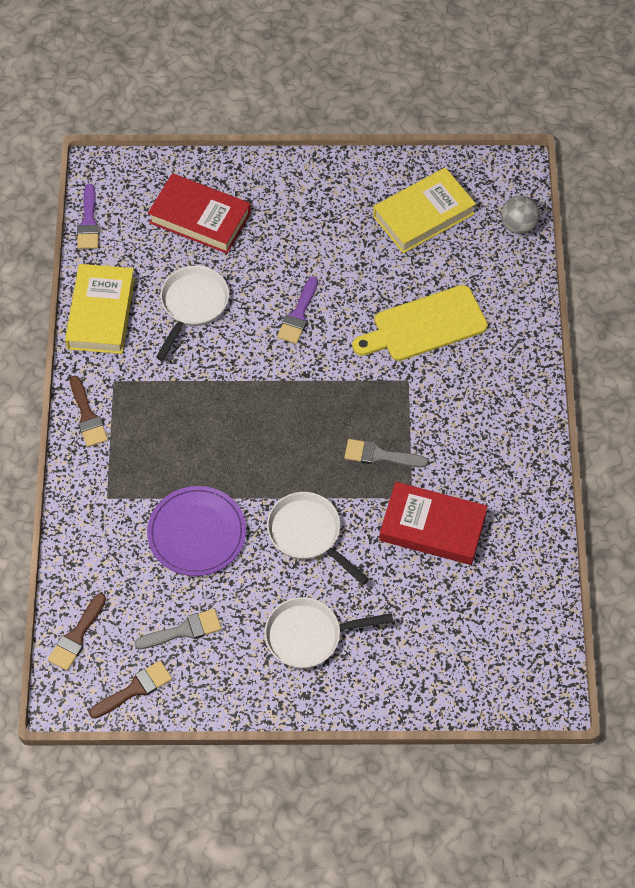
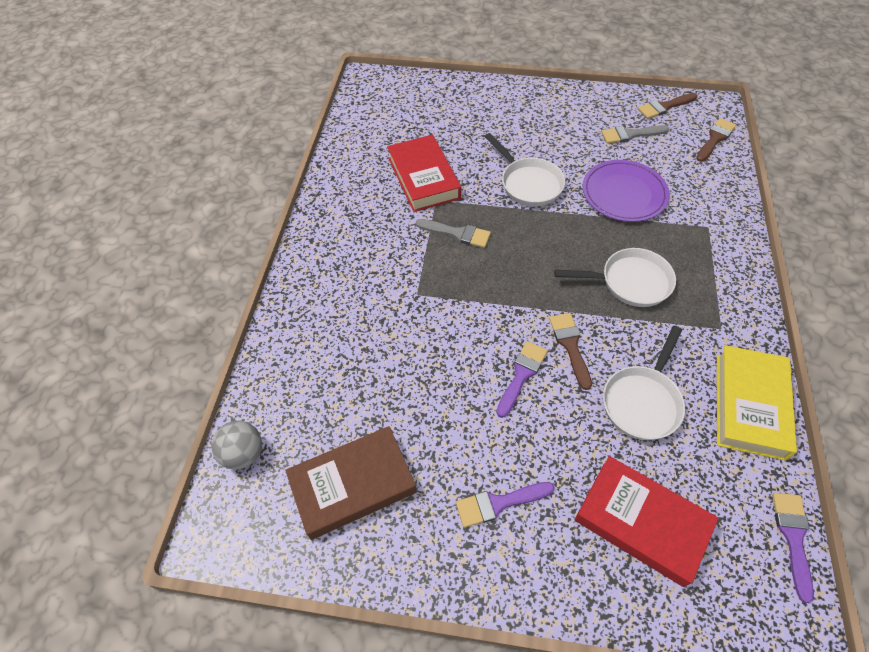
camera: 170 degrees left, 5 degrees down
(87, 416) = (741, 297): brown brush -> brown brush (570, 345)
(308, 217) = (499, 503): none -> purple brush
(309, 635) = (533, 123): white pan -> white pan (630, 282)
(423, 215) = (352, 485): yellow book -> brown book
(425, 325) = (386, 346): yellow cutting board -> none
(432, 527) = (423, 178): red book -> red book turned 45 degrees clockwise

